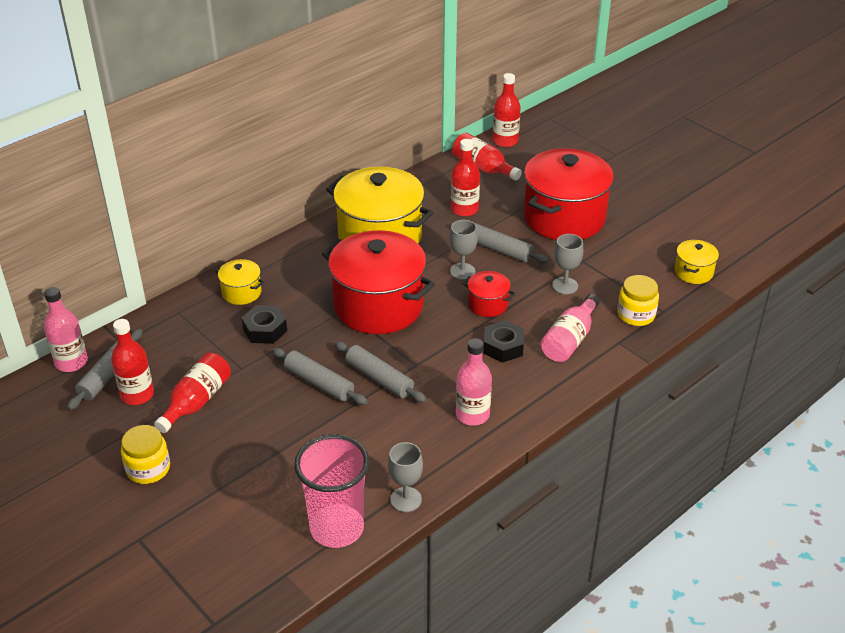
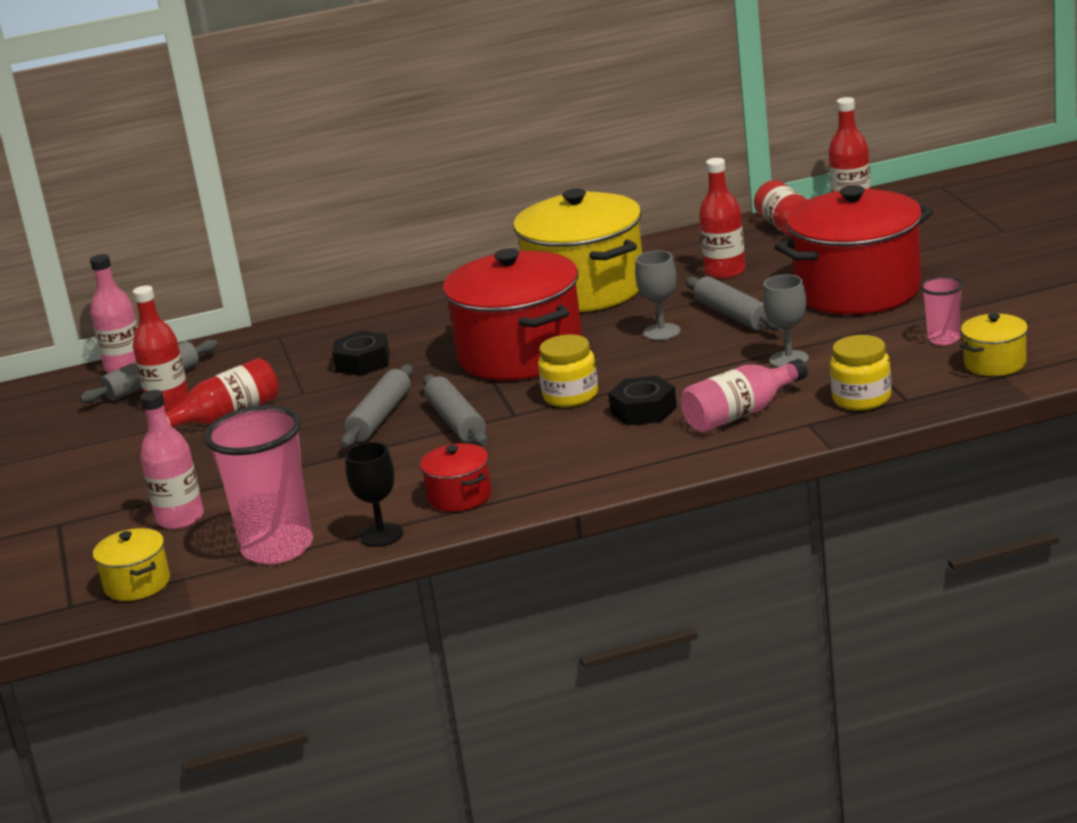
camera: 30 degrees right, 15 degrees down
(148, 469) = (122, 467): yellow jar -> yellow jar (570, 396)
(241, 292) = (367, 326): yellow pot -> yellow pot (137, 584)
(319, 383) = (380, 417): grey rolling pin -> grey rolling pin turned 45 degrees clockwise
(405, 499) = (381, 535): grey goblet -> black goblet
(472, 415) = (539, 470): pink bottle -> pink bottle (180, 518)
(488, 304) = (664, 367): red pot -> red pot (459, 497)
(648, 255) = (943, 339): none -> pink cup

